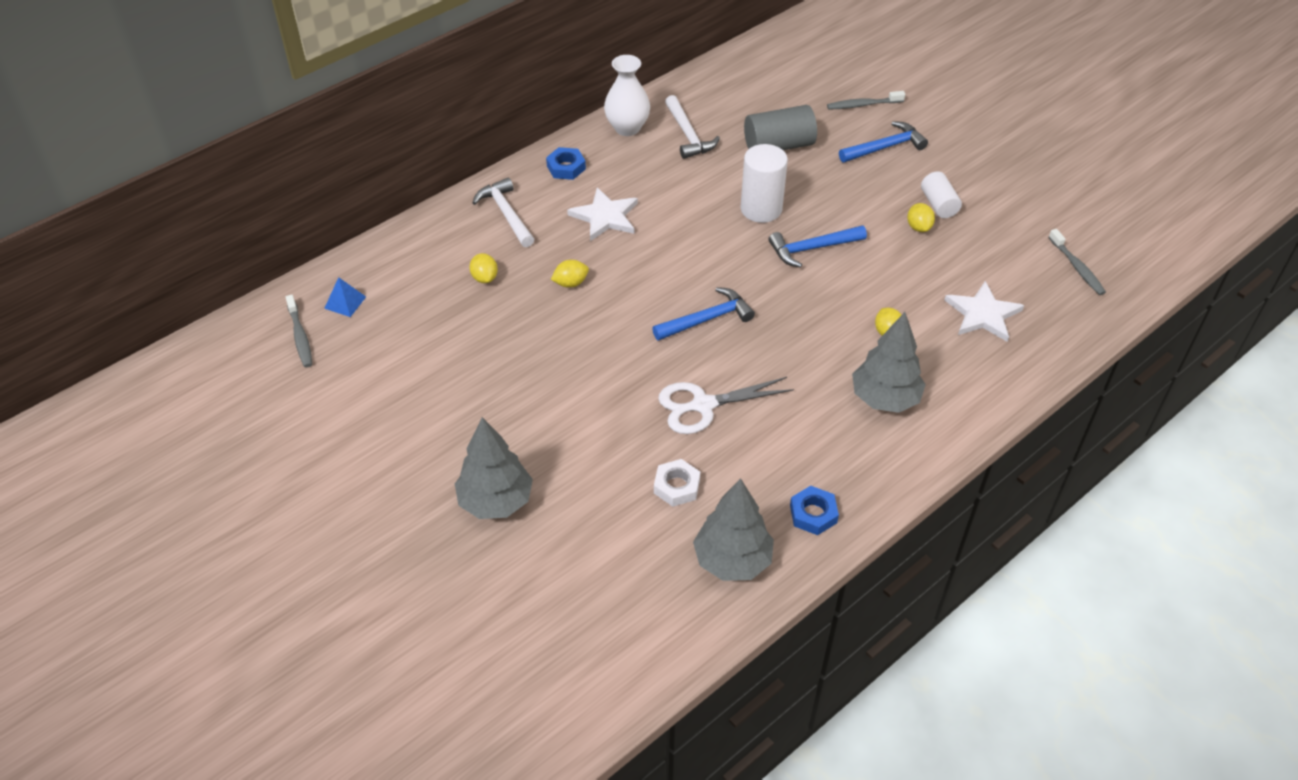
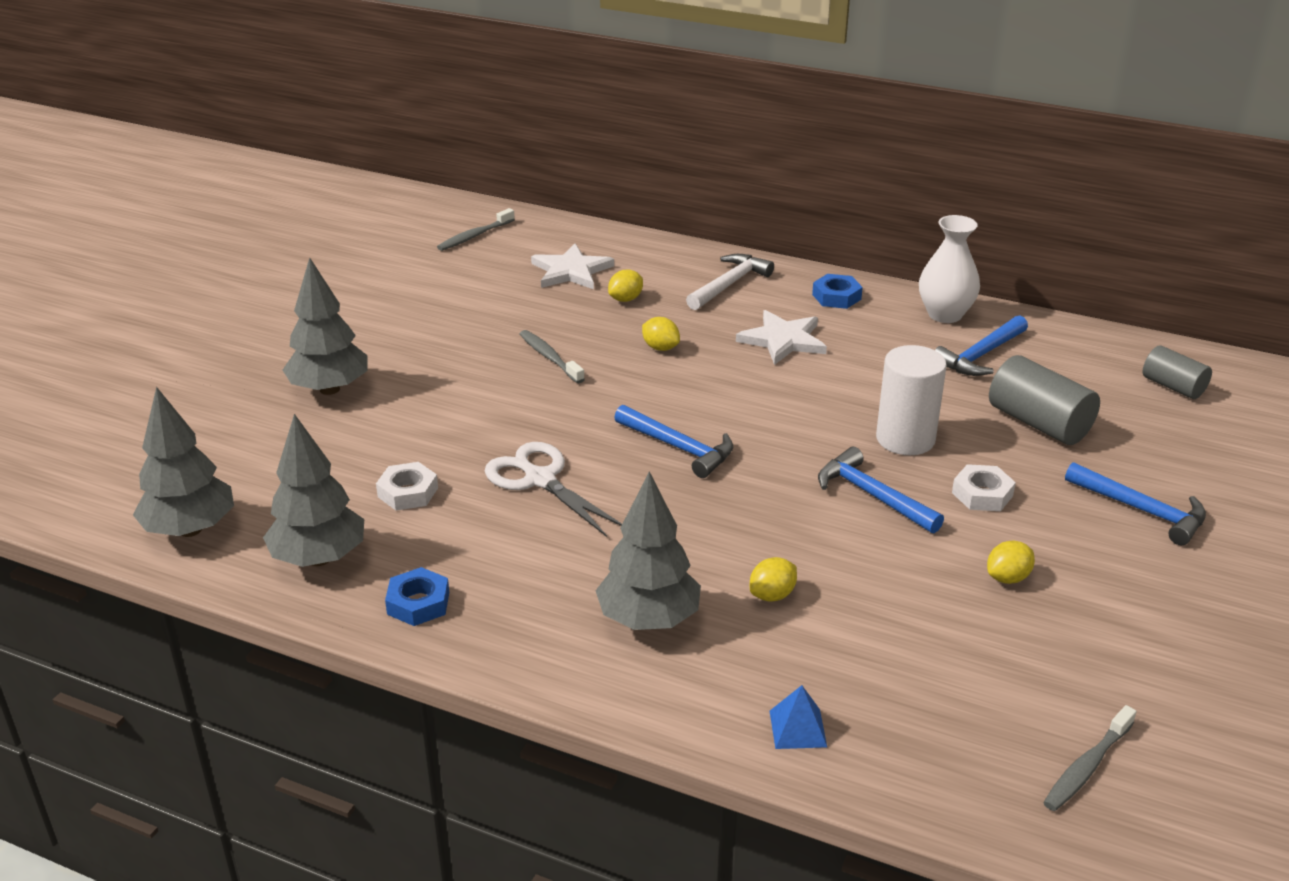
camera: 65 degrees right, 15 degrees down
(345, 302) = (533, 243): blue pyramid -> blue pyramid (798, 728)
(651, 638) = (190, 529): none -> grey tree
(688, 135) = (981, 355): white hammer -> blue hammer
(774, 75) = (1173, 387): none -> grey cylinder
(836, 202) = (982, 494): none -> white nut
(863, 105) = (1208, 471): grey toothbrush -> grey toothbrush (549, 357)
(938, 204) = (1076, 587): white cylinder -> none
(983, 314) = (885, 680): white star -> white star (571, 271)

